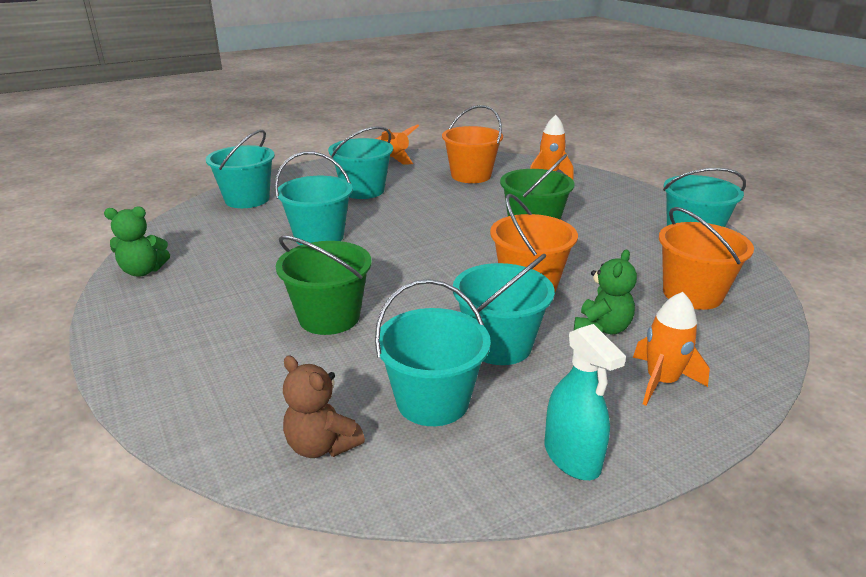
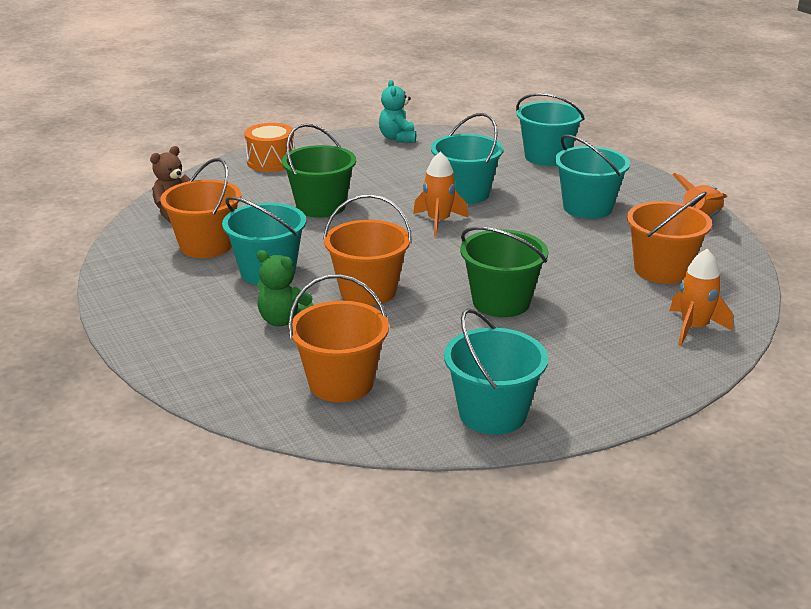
camera: 90 degrees right, 0 degrees up
(143, 271) = (398, 138): green teddy bear -> turquoise teddy bear
(162, 365) = (271, 162): none -> orange drum
(432, 401) = (206, 245): turquoise bucket -> orange bucket
(572, 457) = (131, 291): turquoise spray bottle -> none
(661, 381) = (199, 338): orange rocket -> orange rocket (438, 222)

